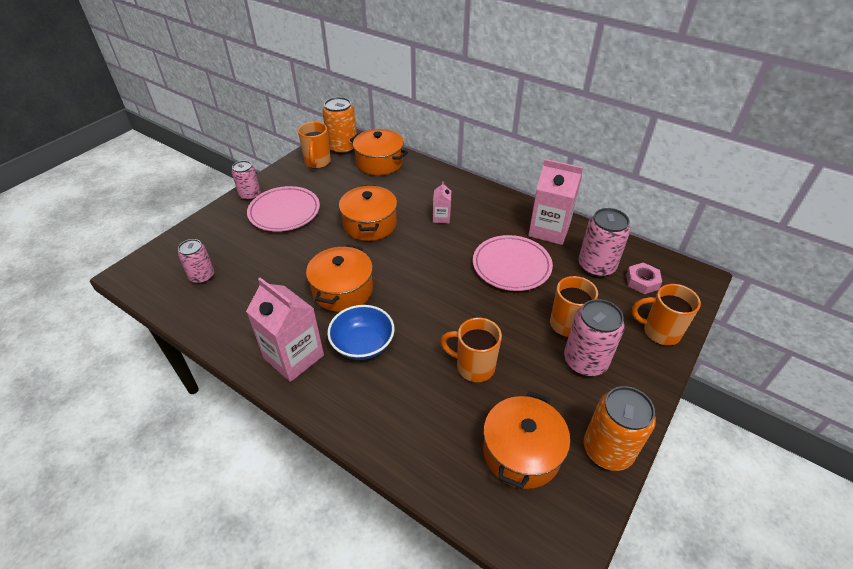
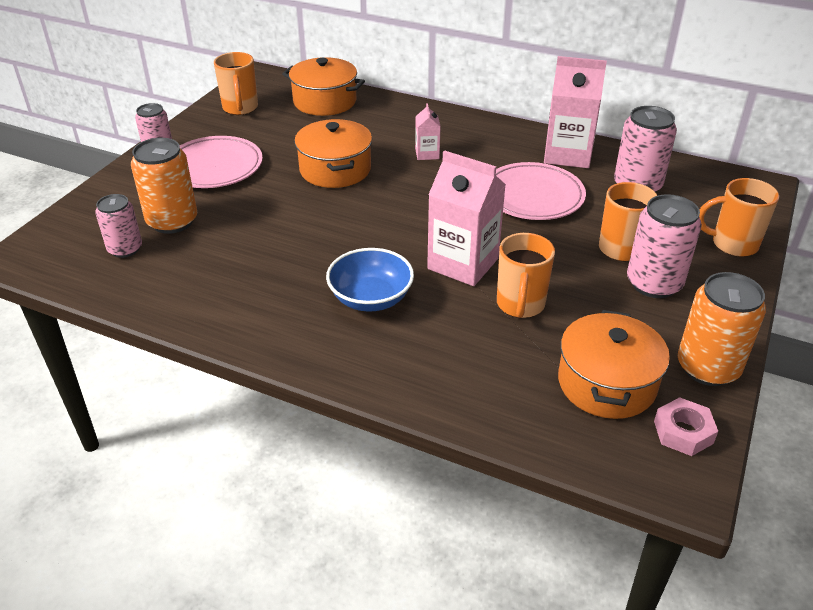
camera: 10 degrees left, 5 degrees down
(294, 357) = (284, 322): pink carton -> pink carton (463, 263)
(342, 290) = (324, 244): orange pot -> none
(343, 148) = (269, 89): orange can -> orange can (172, 221)
(474, 367) = (520, 305): orange mug -> orange mug turned 90 degrees counterclockwise
(642, 281) = (696, 196): pink nut -> pink nut (683, 432)

